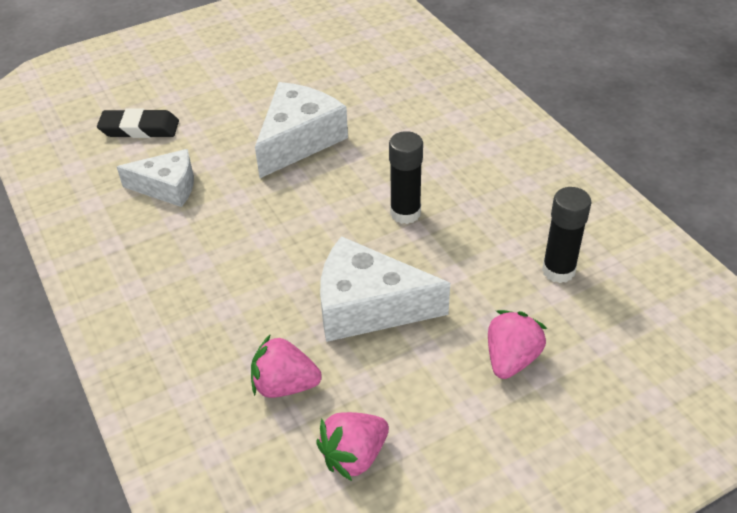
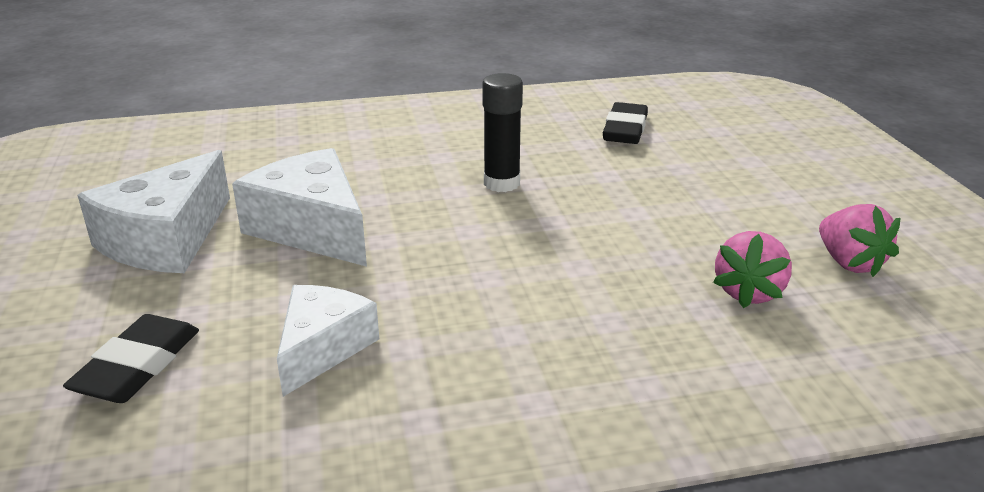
camera: 75 degrees left, 15 degrees down
(368, 306) = (639, 225): white cheese -> white cheese (166, 239)
(511, 359) = (730, 168): pink strawberry -> none
(558, 270) = (625, 129): black glue stick -> black eraser

